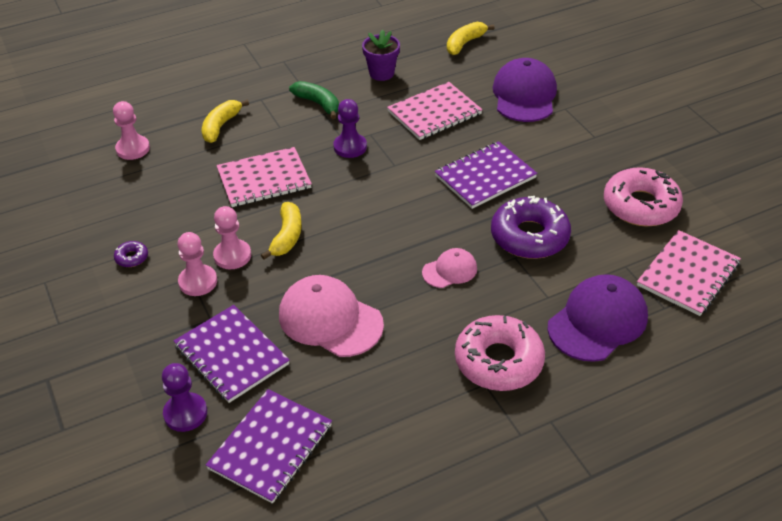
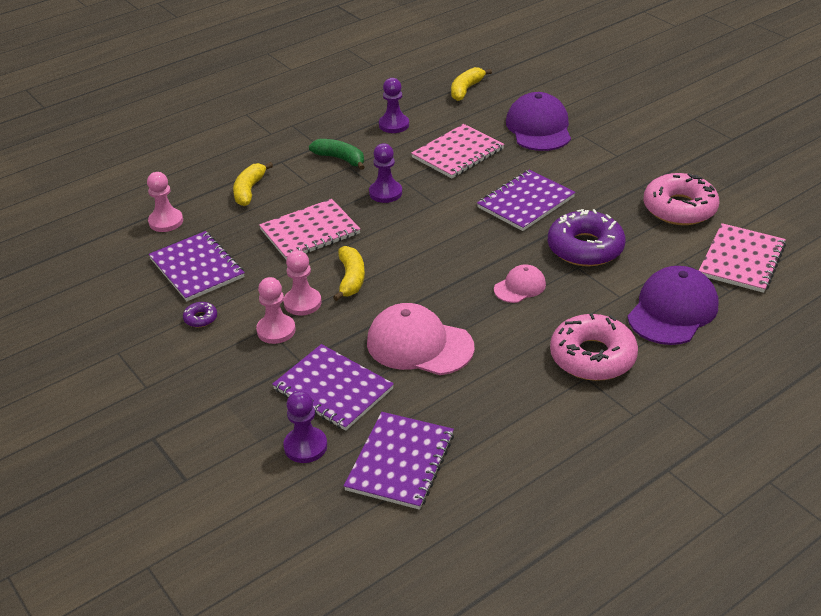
camera: 10 degrees left, 5 degrees down
(145, 203) = (197, 268): none -> purple notebook
(381, 73) = (394, 125): purple flower pot -> purple pawn

